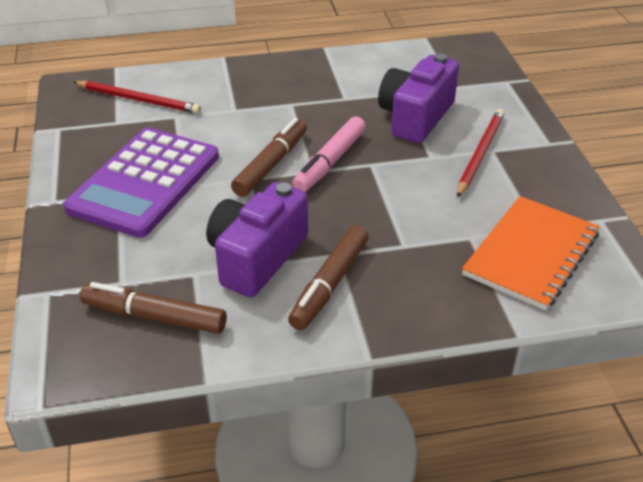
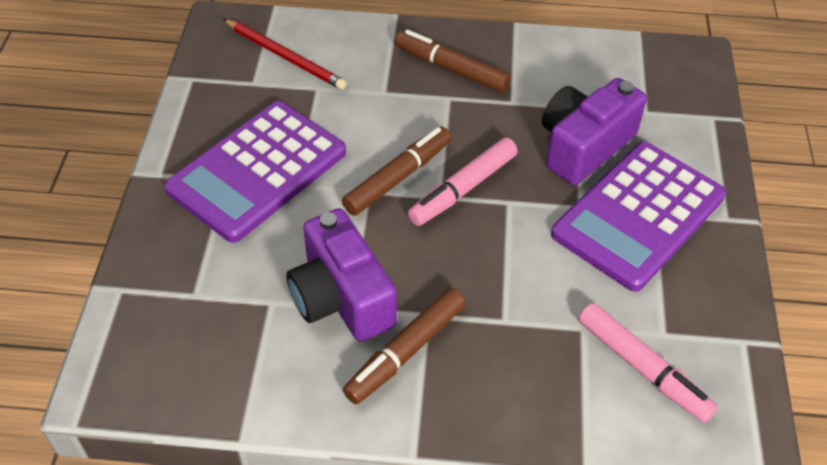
camera: 15 degrees right, 10 degrees up
(154, 316) = (214, 346): brown marker -> brown marker (451, 69)
(256, 257) = (341, 297): purple camera -> purple camera turned 75 degrees counterclockwise
(480, 154) = (639, 215): red pencil -> purple calculator
(531, 254) = (642, 368): orange notebook -> pink marker

